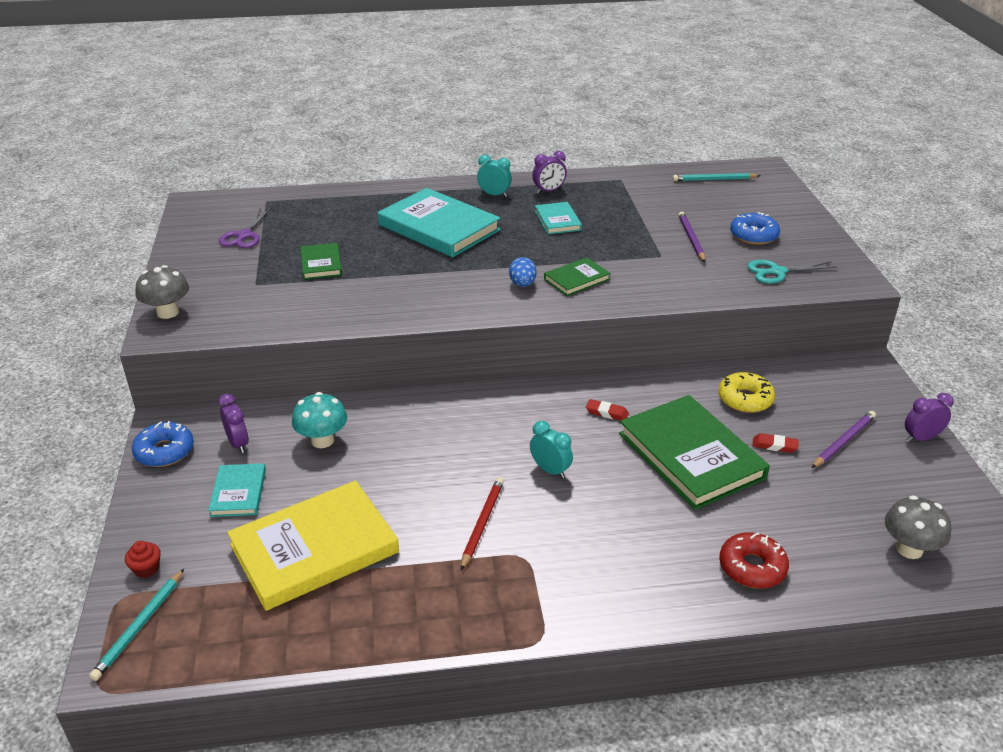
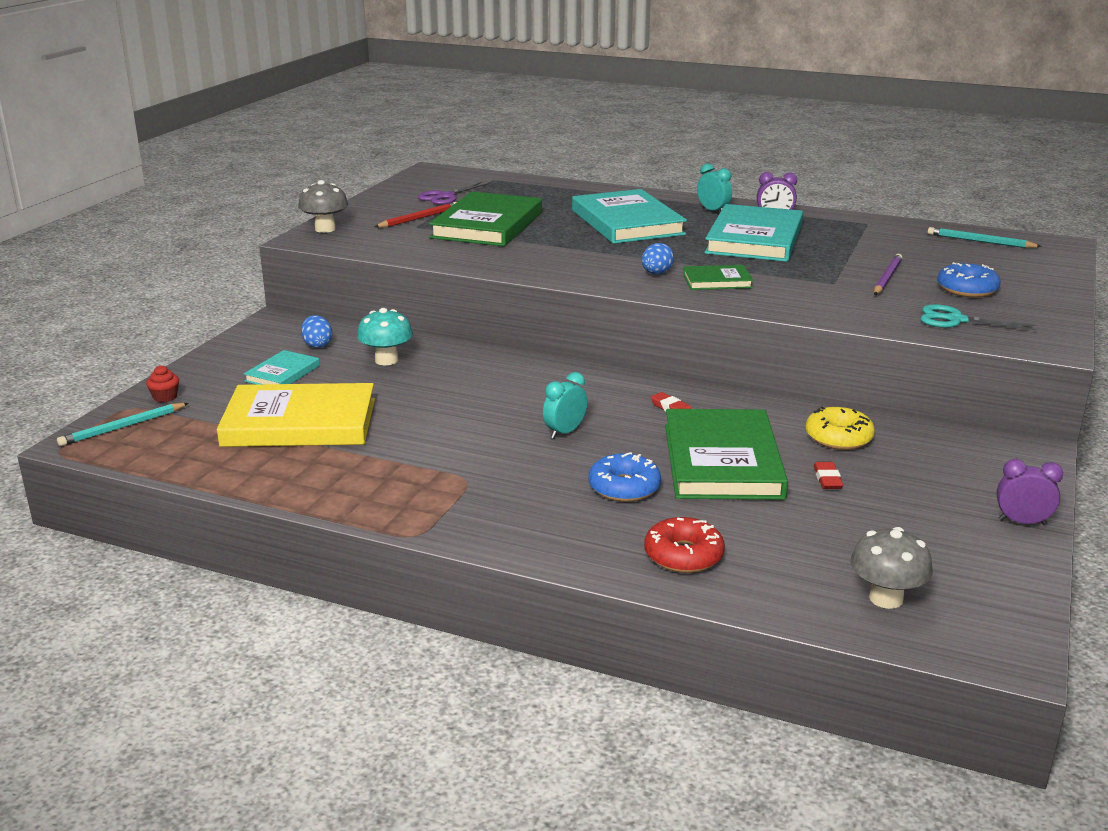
camera: 30 degrees right, 10 degrees down
(164, 451) = (257, 335): blue donut -> blue donut (624, 487)
(238, 444) = (317, 345): purple clock -> blue egg
(321, 264) = (487, 225): green book -> green book, size x2.03
(482, 523) = (457, 448): red pencil -> red pencil (418, 218)
(550, 470) = (564, 432): turquoise clock -> turquoise clock turned 120 degrees counterclockwise
(557, 220) = (754, 239): turquoise book -> turquoise book, size x2.03
(774, 445) = (827, 479): red eraser -> red eraser turned 45 degrees clockwise
(843, 441) = (916, 498): purple pencil -> none

